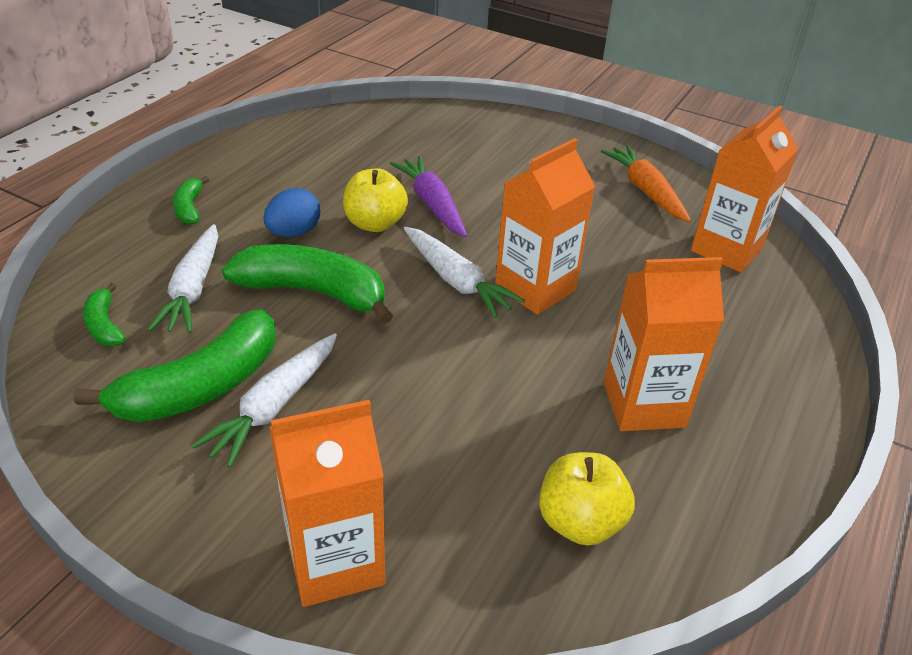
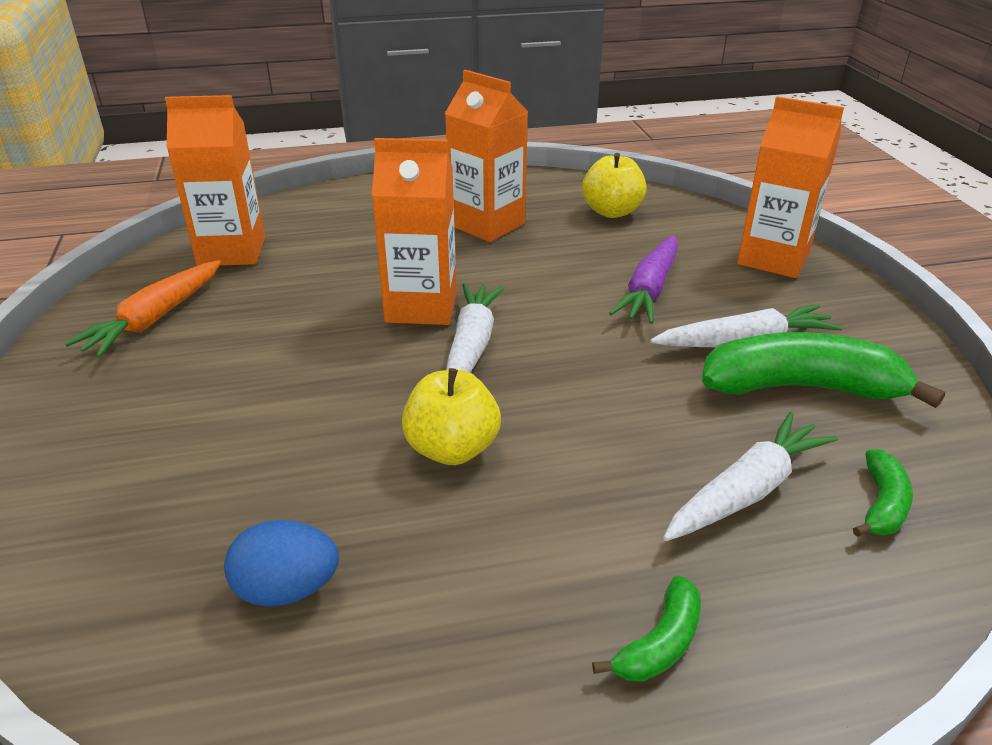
camera: 130 degrees left, 5 degrees down
(294, 232) = (557, 497): blue egg -> blue egg (287, 589)
(313, 292) = (615, 411): green banana -> none
(432, 204) = (356, 433): purple carrot -> purple carrot (649, 290)

